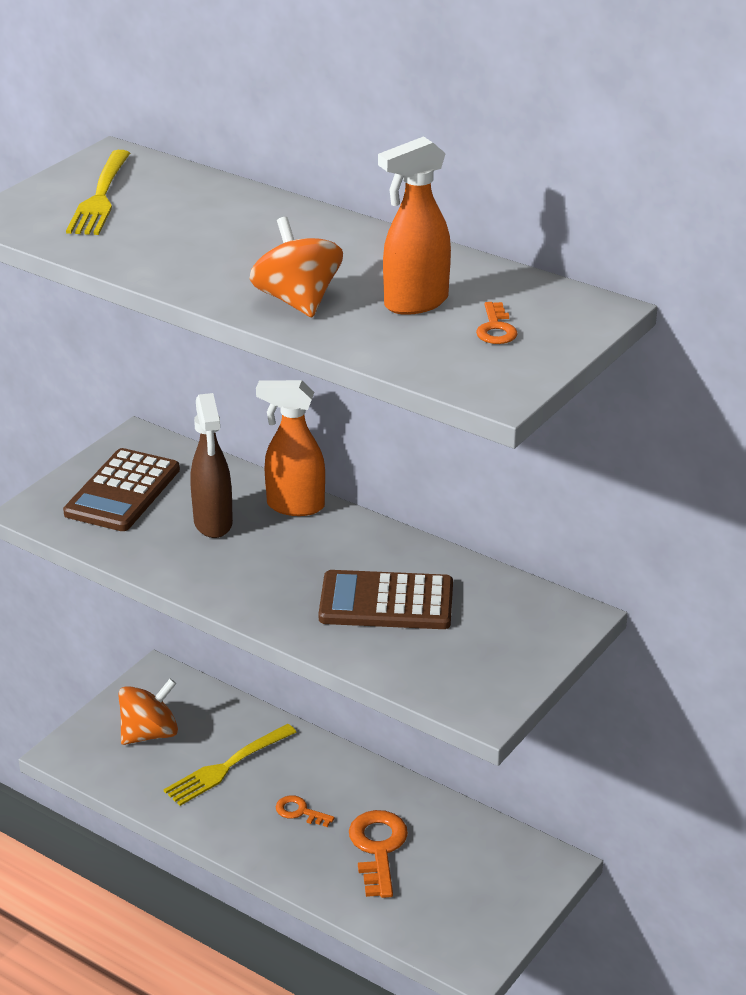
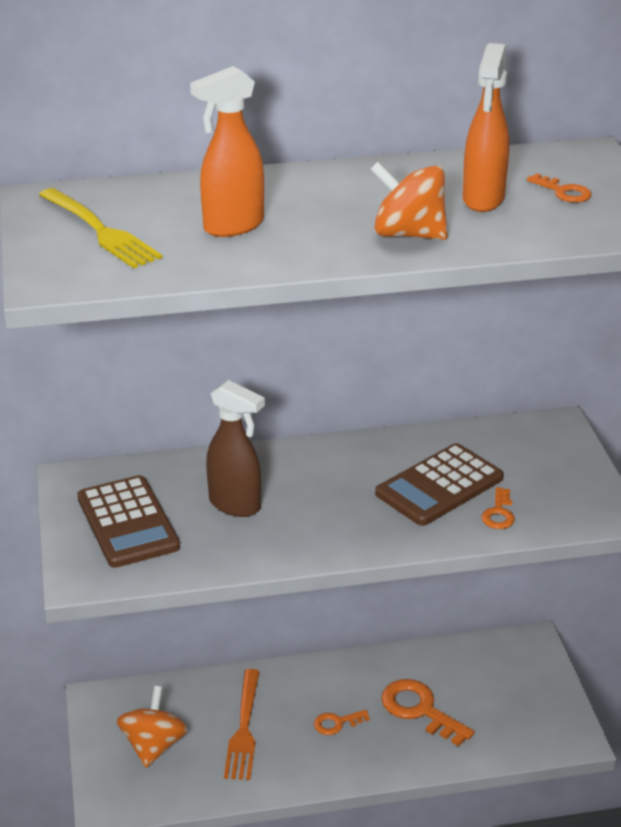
camera: 45 degrees left, 0 degrees up
(227, 767) = (244, 729): yellow fork -> orange fork
(294, 506) = (271, 459): orange spray bottle -> orange spray bottle (232, 226)
(396, 651) = (498, 513): none -> orange key

